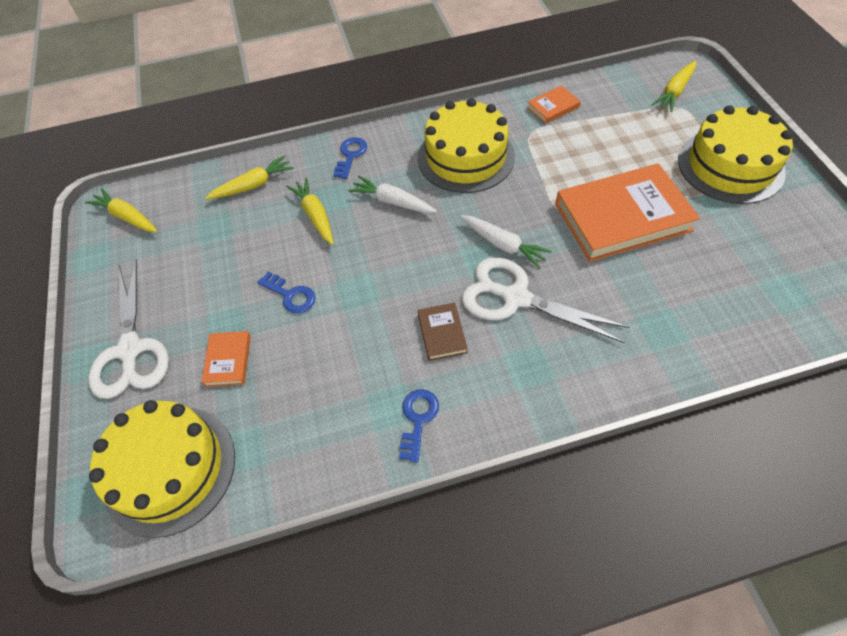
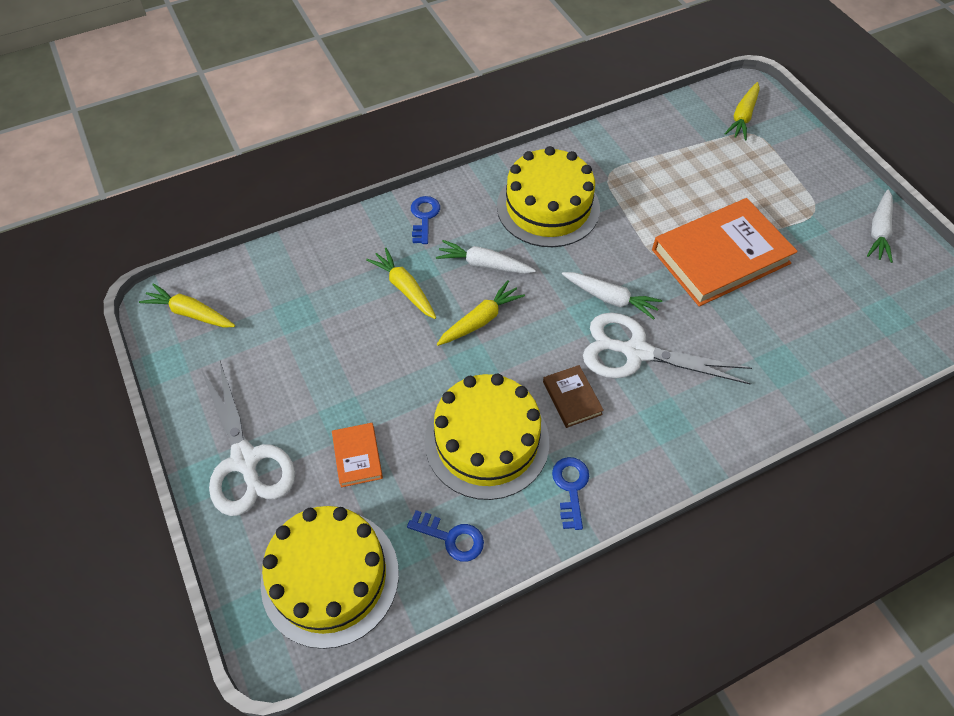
camera: 15 degrees left, 0 degrees up
(253, 185) = (325, 261): yellow carrot -> yellow carrot (480, 320)
(290, 295) = (403, 378): blue key -> blue key (451, 538)
(553, 107) = (625, 144): orange book -> none
(730, 166) = (812, 192): yellow cake -> yellow cake (487, 441)
(793, 209) = (878, 231): none -> white carrot

